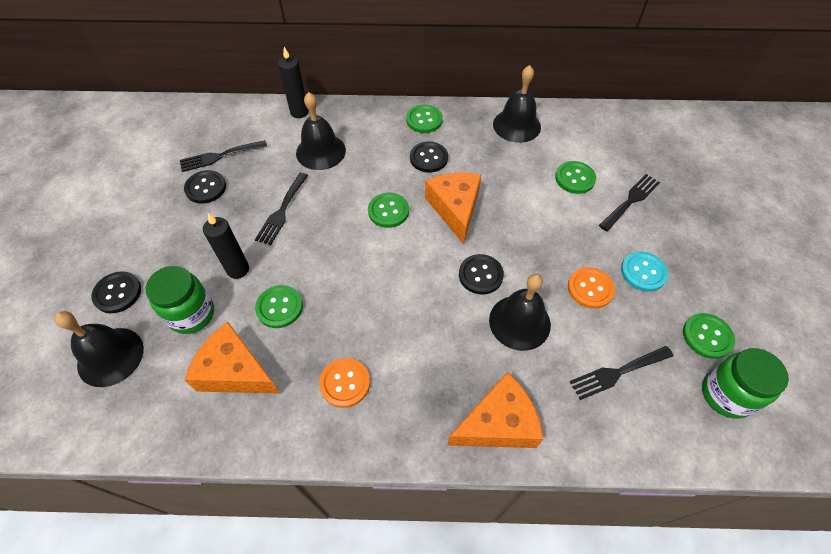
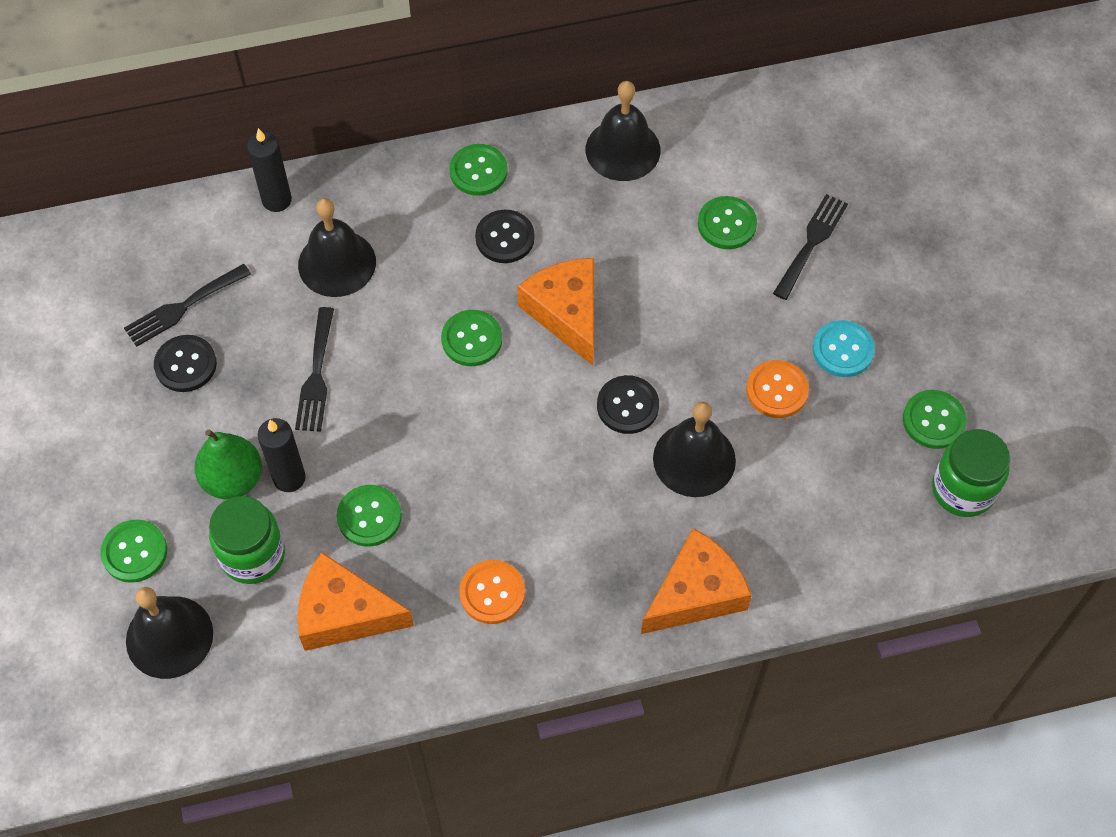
camera: 15 degrees left, 5 degrees up
(118, 293) = (134, 552): black button -> green button
(202, 262) = (233, 479): none -> green pear
(617, 373) = (829, 495): black fork -> none

